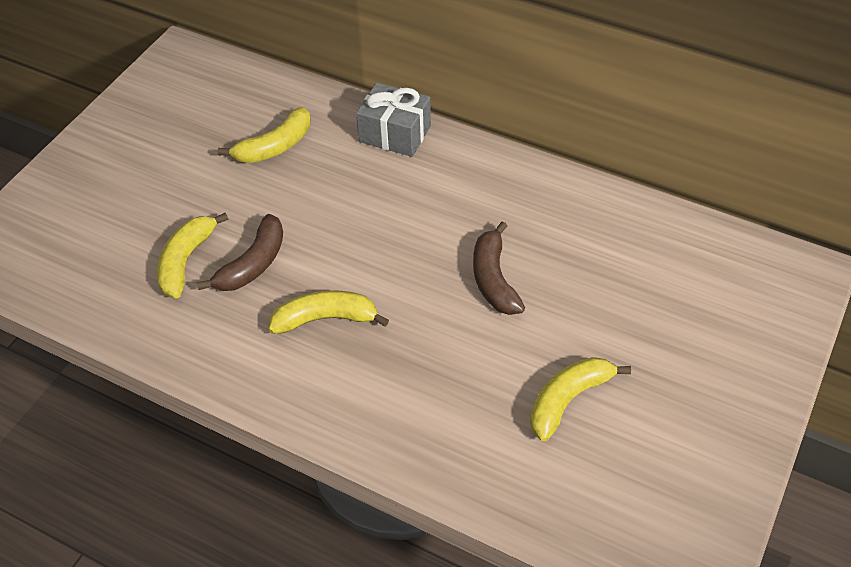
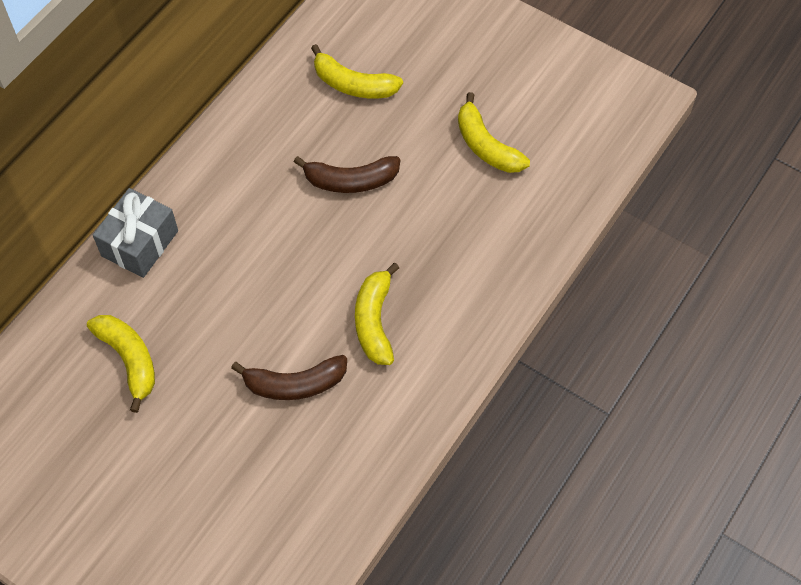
camera: 85 degrees left, 10 degrees up
(186, 261) = (279, 448): yellow banana -> yellow banana (353, 84)
(253, 264) = (295, 384): brown banana -> brown banana turned 135 degrees clockwise

